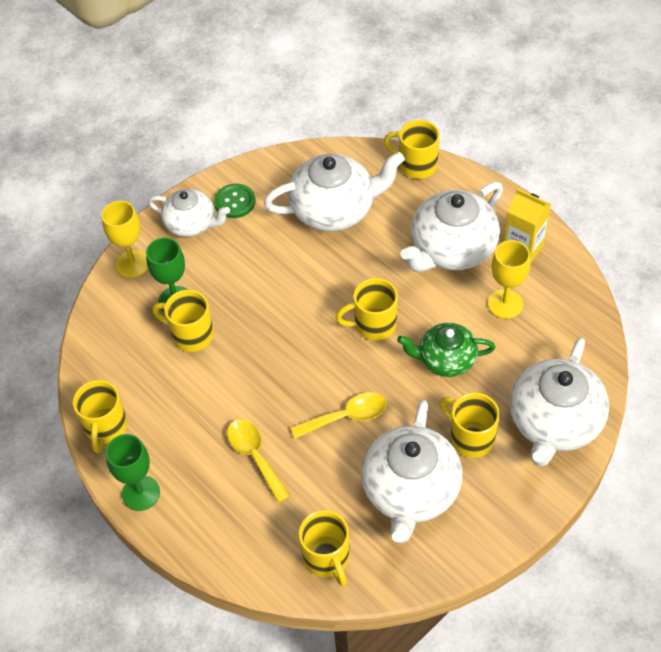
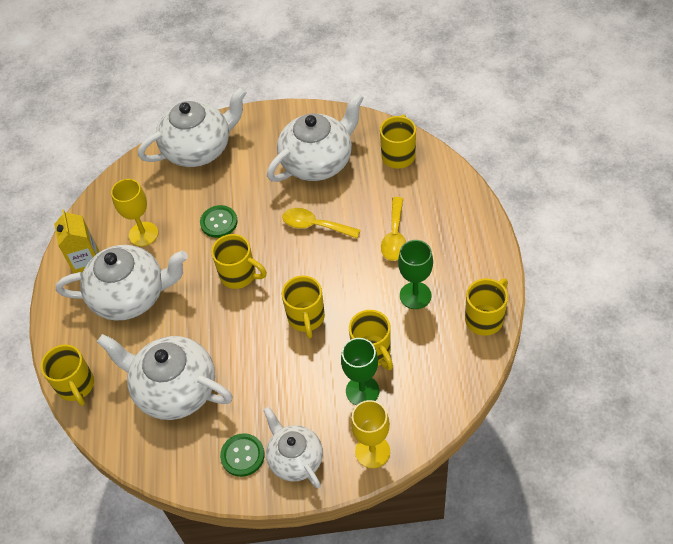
camera: 140 degrees left, 0 degrees up
(141, 493) = (488, 258): green goblet -> green goblet (415, 295)
(446, 360) = (219, 222): green teapot -> green button
(470, 437) = (254, 169): yellow mug -> yellow mug (306, 318)

